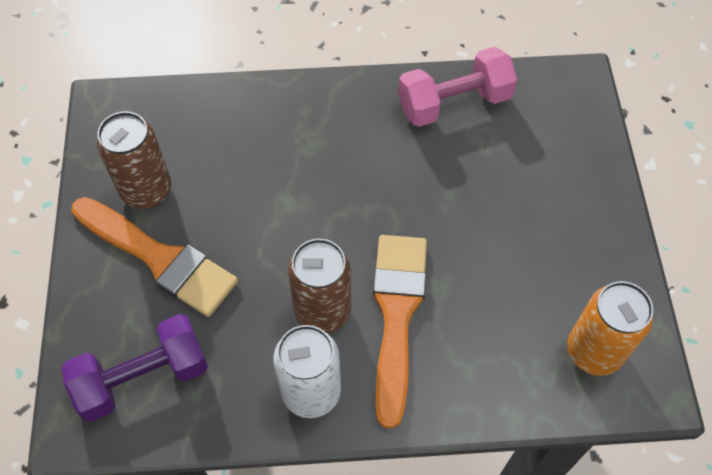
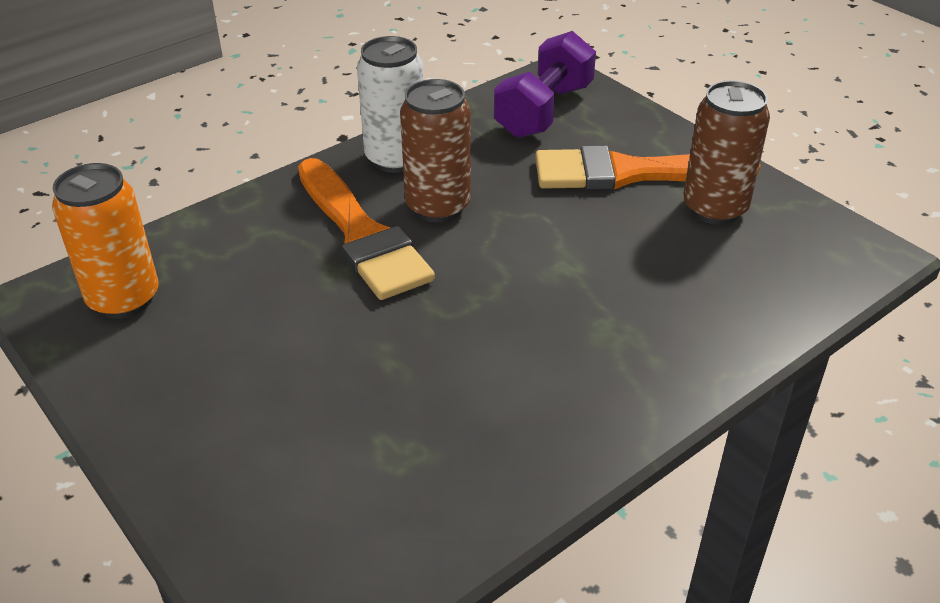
camera: 145 degrees right, 20 degrees down
(454, 103) = (474, 478): pink dumbbell -> none

